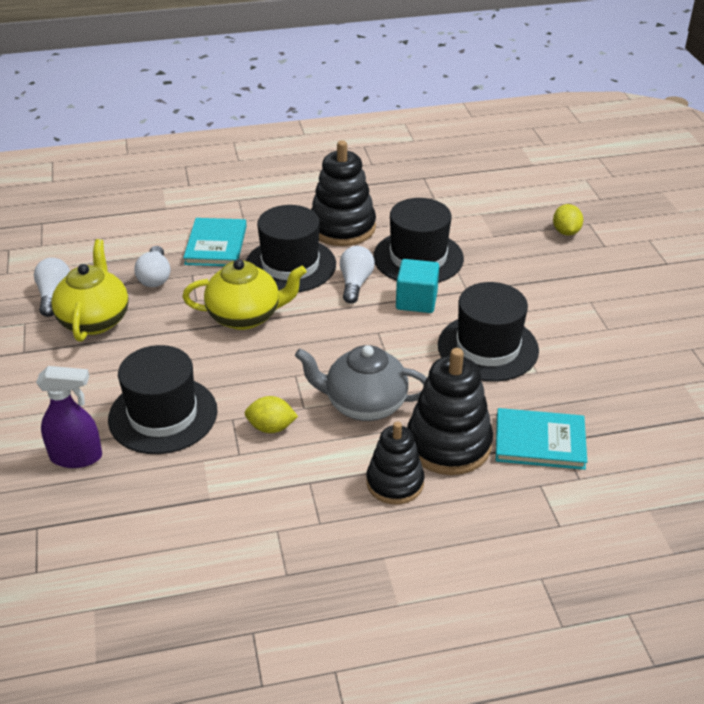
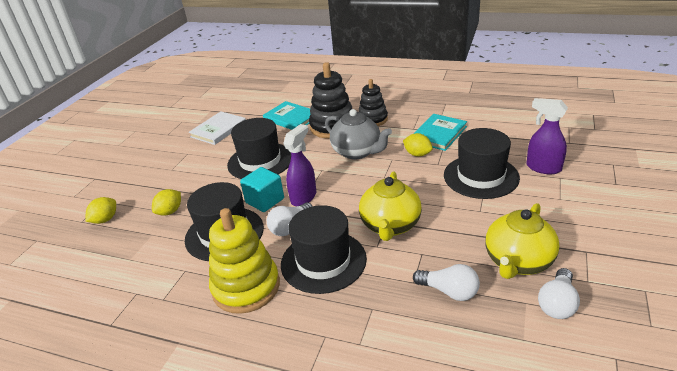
camera: 145 degrees left, 5 degrees down
(155, 277) = (449, 291): white light bulb -> white light bulb turned 90 degrees clockwise
(216, 245) = (373, 310): turquoise book -> turquoise book (439, 134)
(245, 316) = (390, 226): yellow teapot -> yellow teapot turned 105 degrees counterclockwise
(342, 227) = (246, 287): black stacking toy -> yellow stacking toy
(374, 318) = (304, 197): none -> purple spray bottle
(509, 258) = (170, 211): none -> yellow lemon
(626, 380) = (218, 130): none -> white book

